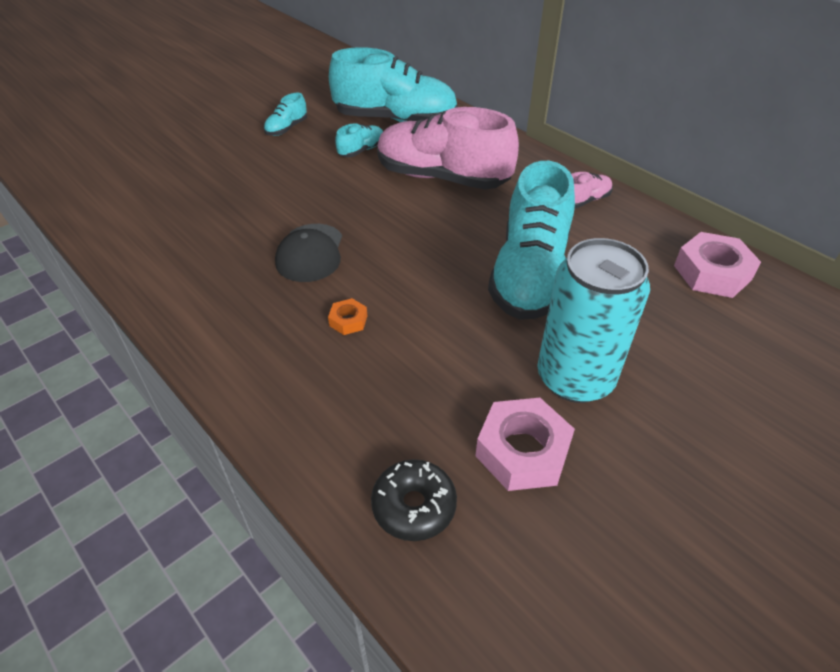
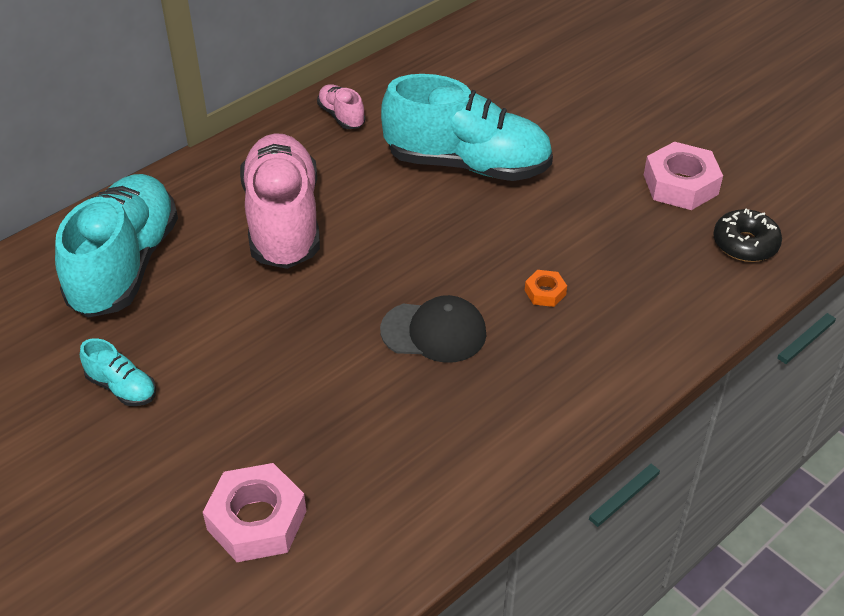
camera: 90 degrees left, 0 degrees up
(361, 150) = (204, 298): turquoise shoe -> none
(442, 178) = (283, 221): pink shoe -> pink shoe turned 150 degrees clockwise
(575, 378) = (599, 150): turquoise can -> none
(712, 273) = (460, 57): pink nut -> pink nut (257, 520)

